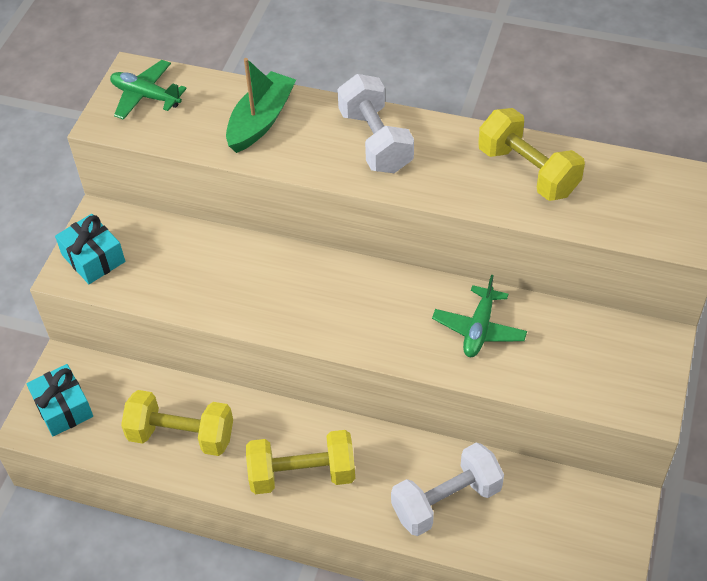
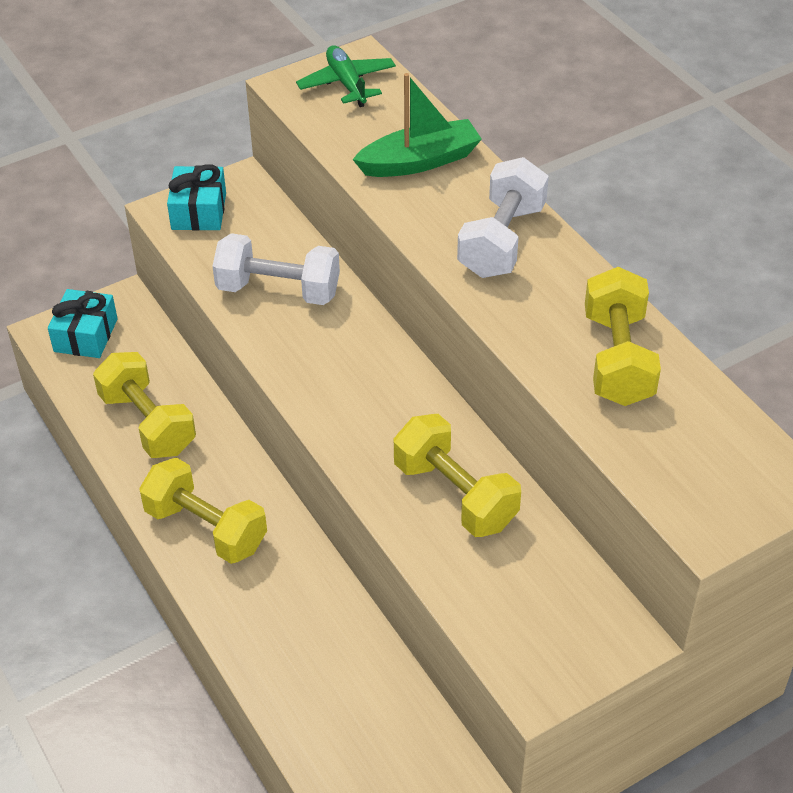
camera: 40 degrees right, 5 degrees down
(446, 501) = (301, 648): white dumbbell -> white dumbbell (278, 290)
(479, 329) = (455, 495): green plane -> yellow dumbbell

